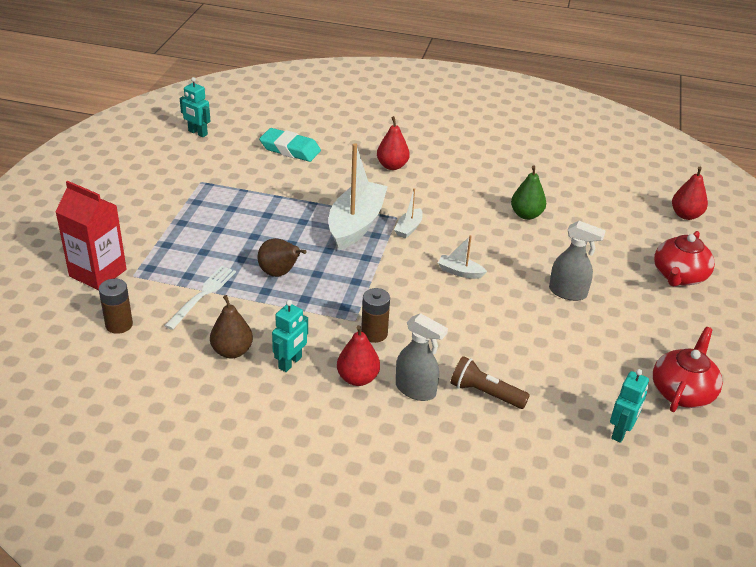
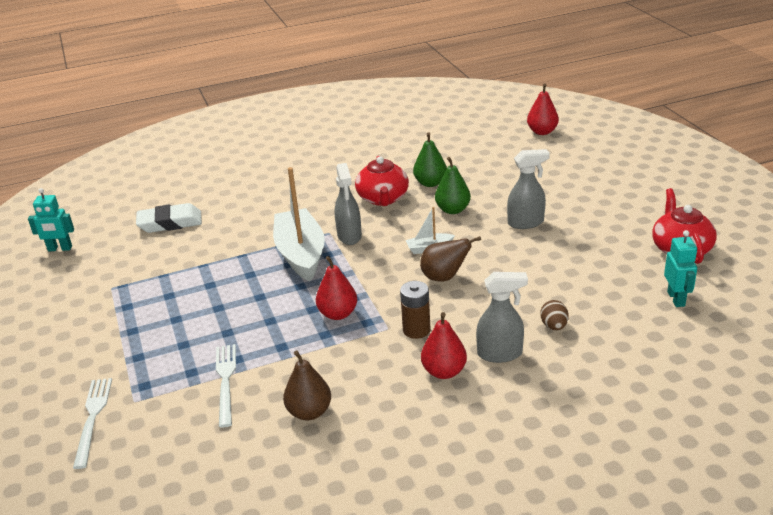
camera: 30 degrees left, 5 degrees down
(98, 273) = (93, 418): red carton -> white fork
(119, 325) = (170, 451): brown battery -> none
(279, 273) = (278, 326): brown pear -> brown pear (444, 277)
(290, 149) = (170, 223): turquoise eraser -> white eraser
(290, 363) = (373, 392): turquoise robot -> none
(392, 166) = (279, 196): red pear -> red pear (338, 314)
(408, 228) = (349, 236): white boat -> grey spray bottle
(485, 393) = (554, 326): brown flashlight -> brown egg
(518, 248) = (453, 210): none -> green pear
(679, 276) = (586, 174): red teapot -> red teapot (383, 198)

